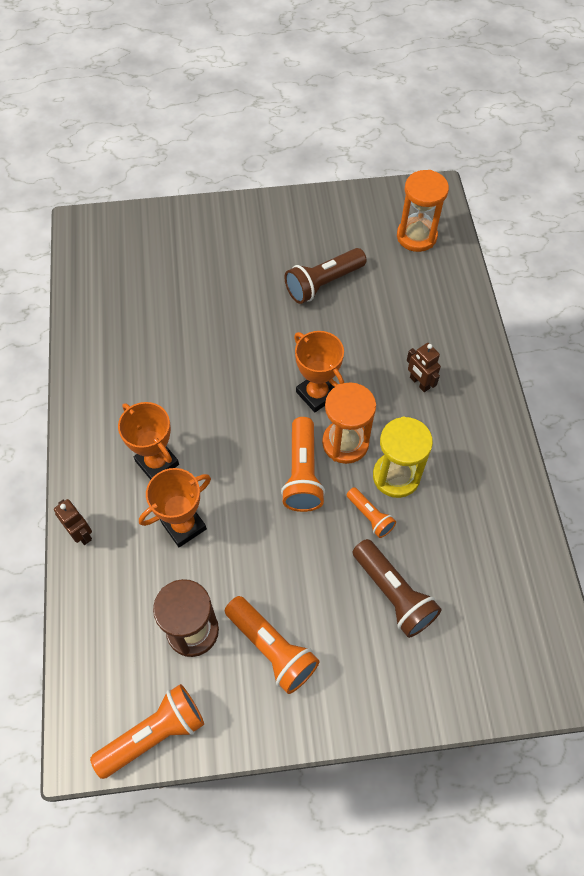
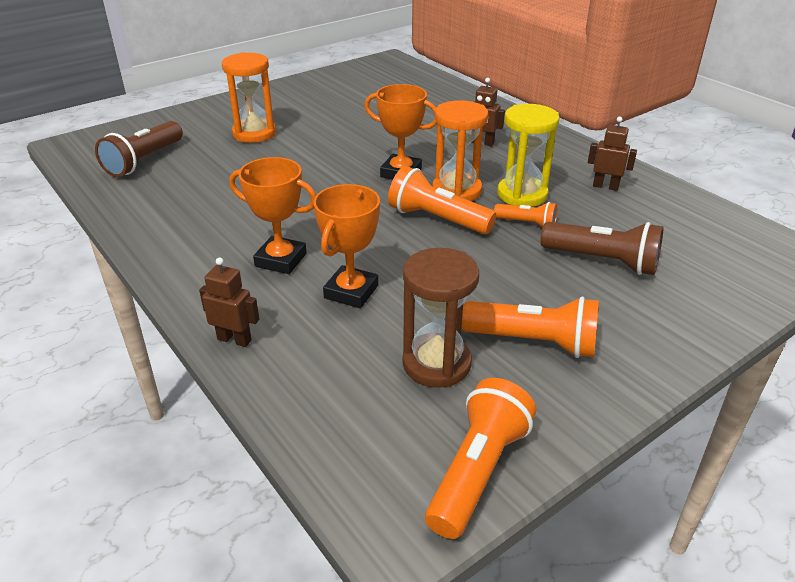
camera: 30 degrees left, 25 degrees down
(302, 473) = (437, 219): orange flashlight -> orange flashlight turned 150 degrees clockwise
(323, 283) = (344, 118): brown flashlight -> brown flashlight (144, 161)
(416, 236) = (397, 80): orange hourglass -> orange hourglass (254, 133)
(479, 502) = (605, 186): none -> brown robot

